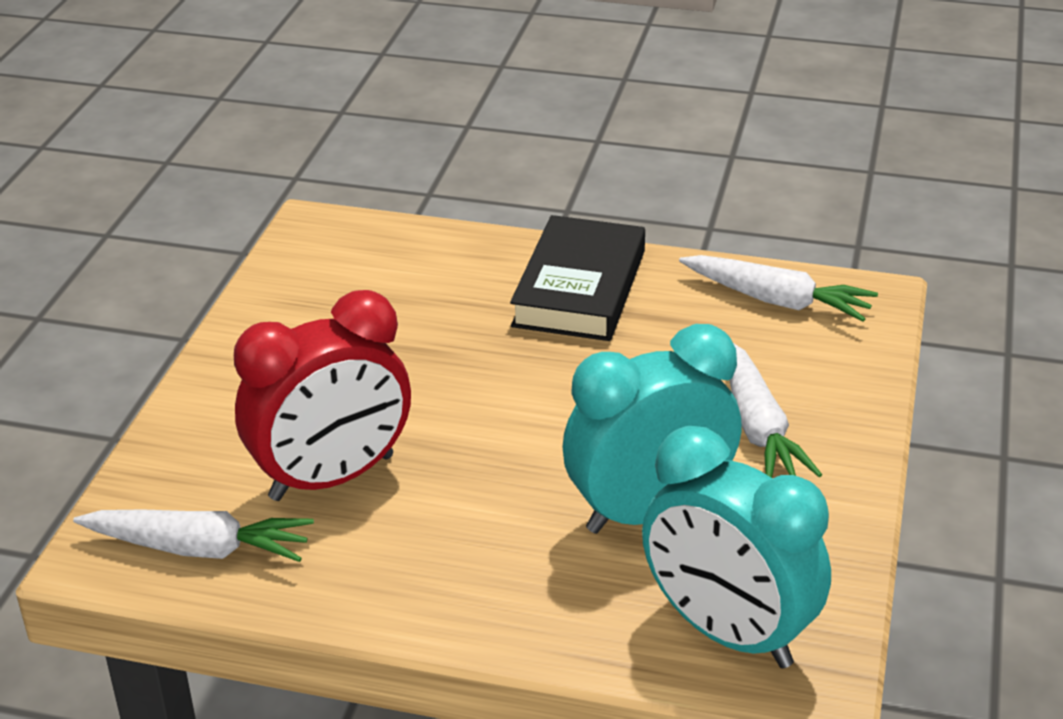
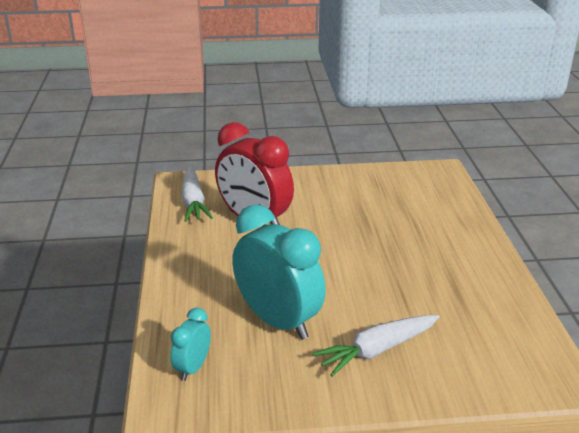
camera: 70 degrees right, 5 degrees down
(579, 288) = (460, 258): black book -> none
(727, 633) = (193, 368): turquoise clock -> turquoise clock, size x0.48
(777, 300) = (515, 336): white carrot -> none

